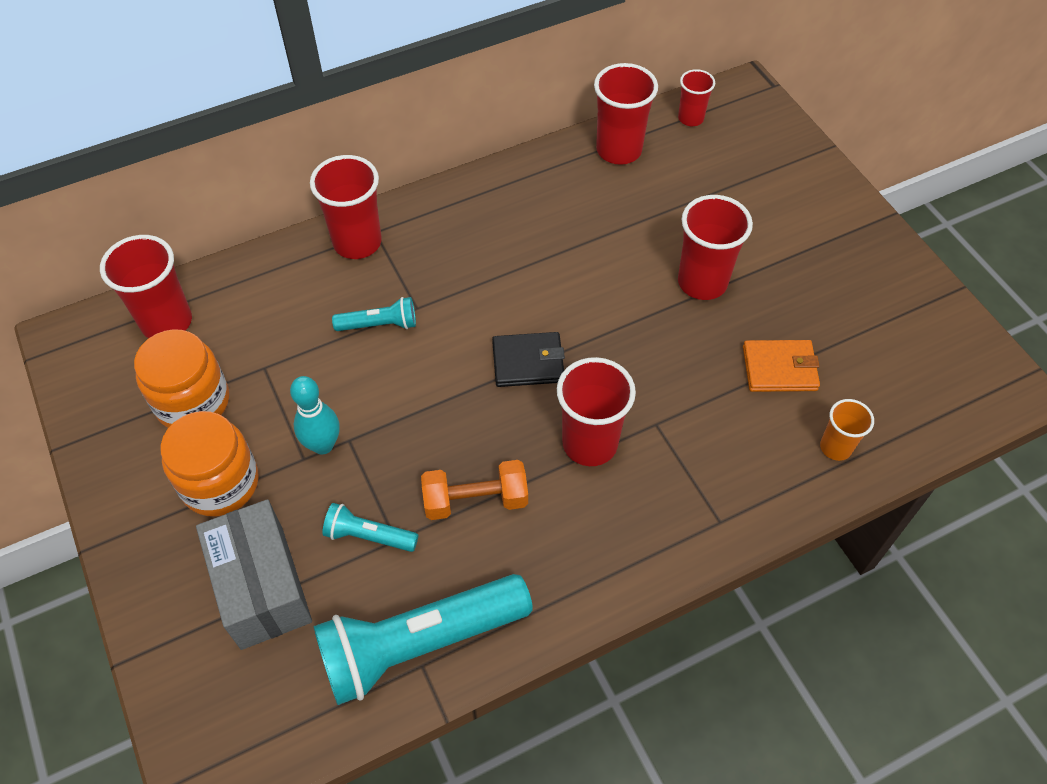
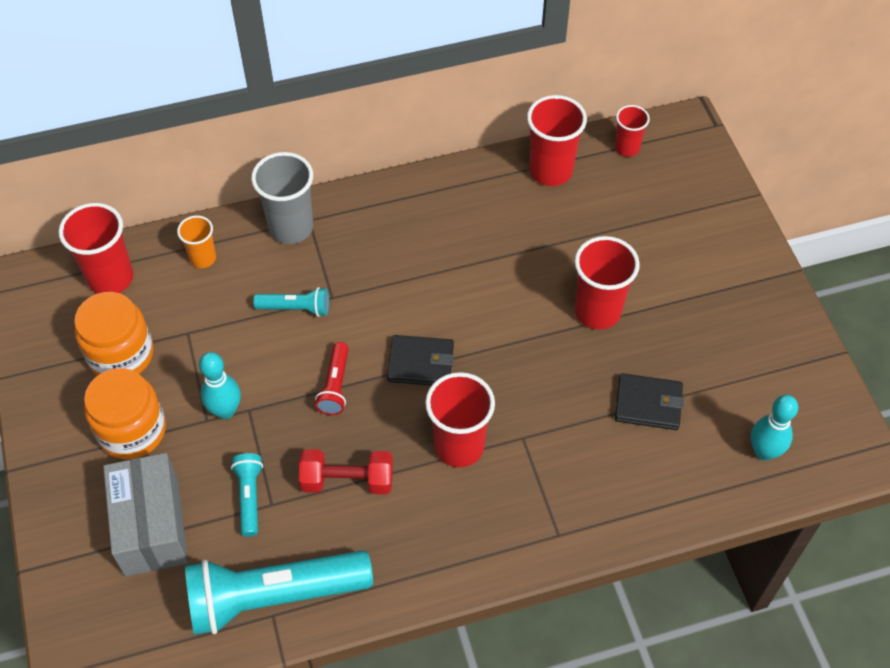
camera: 10 degrees right, 0 degrees up
(357, 242) = (291, 227): red cup -> grey cup
(369, 536) = (249, 497): turquoise flashlight -> turquoise flashlight turned 60 degrees clockwise
(440, 400) = (335, 386): none -> red flashlight
(475, 500) = (347, 481): orange dumbbell -> red dumbbell
(779, 369) = (648, 404): orange wallet -> black wallet
(835, 447) = (680, 485): orange cup -> orange cup (203, 258)
(912, 399) = (764, 452): none -> turquoise bowling pin

